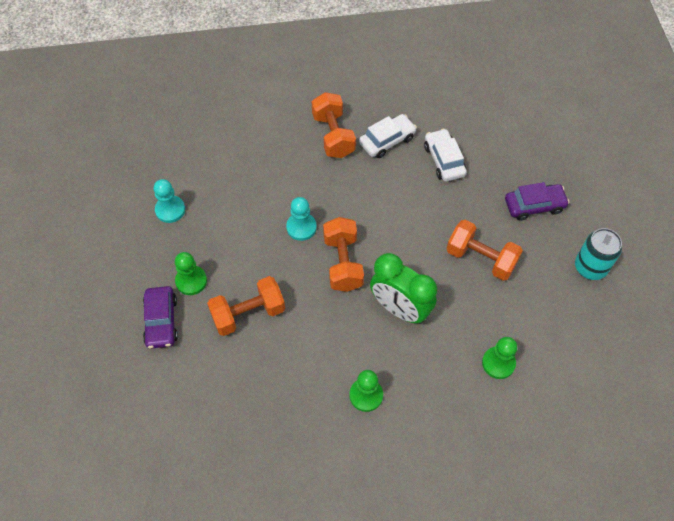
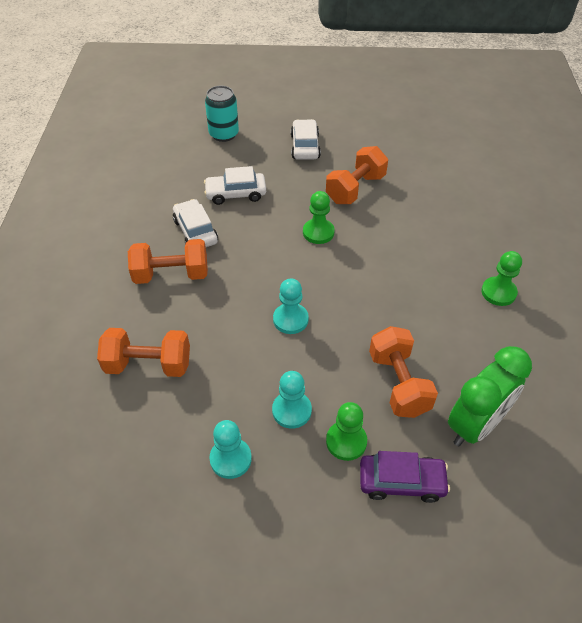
camera: 80 degrees left, 10 degrees down
(214, 241) = (291, 410): none -> turquoise pawn
(343, 263) = (344, 289): orange dumbbell -> orange dumbbell (148, 365)
(400, 309) = (404, 253): green clock -> green clock (475, 425)
(498, 363) = (464, 197): green pawn -> green pawn (318, 232)
(534, 205) = (305, 146): purple car -> white car
(590, 267) = (374, 128): turquoise can -> turquoise can (224, 134)

